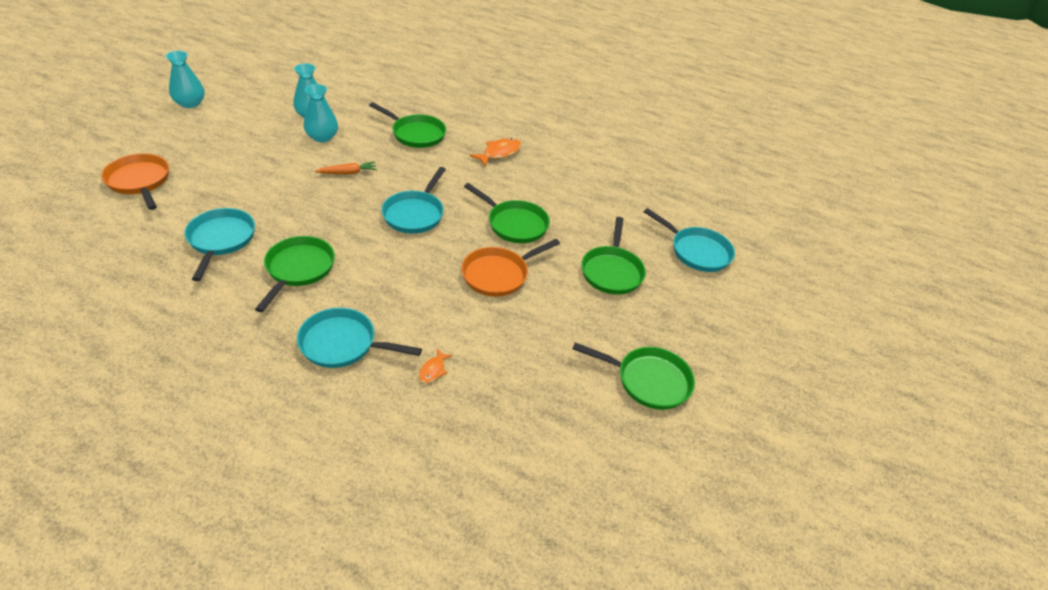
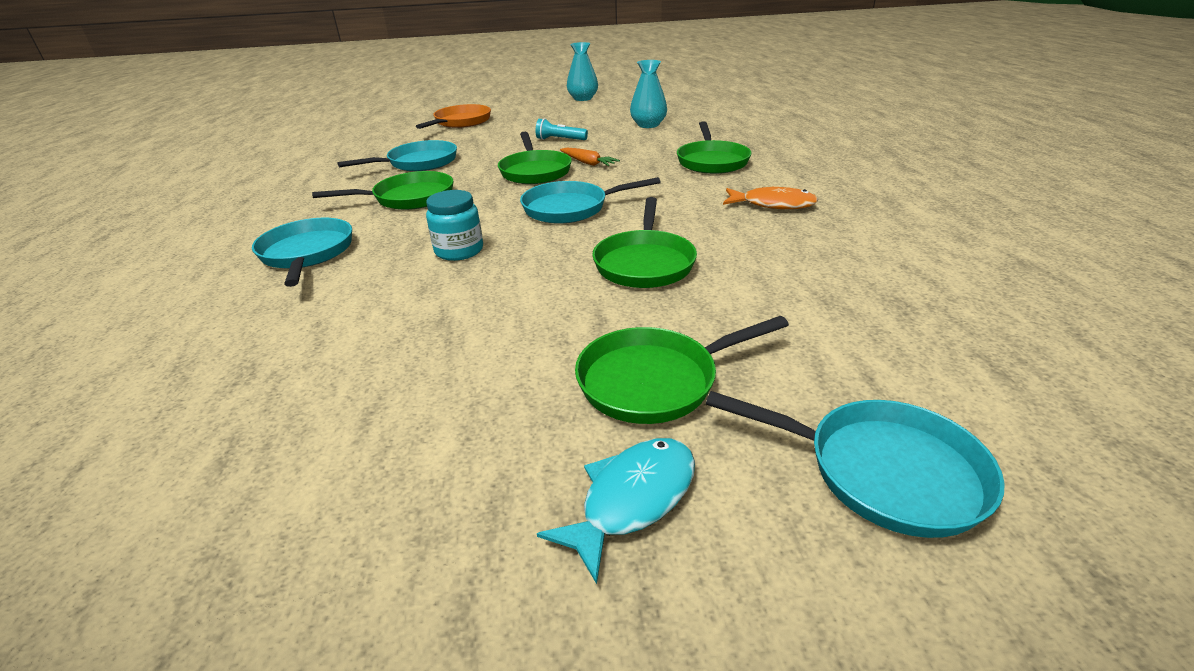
camera: 65 degrees right, 10 degrees down
(279, 160) = (560, 140): none -> turquoise flashlight
(322, 137) = (624, 138): turquoise vase -> none
(422, 278) = (459, 251): none -> turquoise jar
(433, 370) = (289, 316): orange fish -> none
(498, 274) = (521, 290): orange pan -> none
(648, 381) = (374, 547): green pan -> green pan (535, 171)
(670, 309) = (632, 500): none -> turquoise fish
(697, 251) = (882, 471): turquoise pan -> turquoise pan turned 75 degrees counterclockwise

